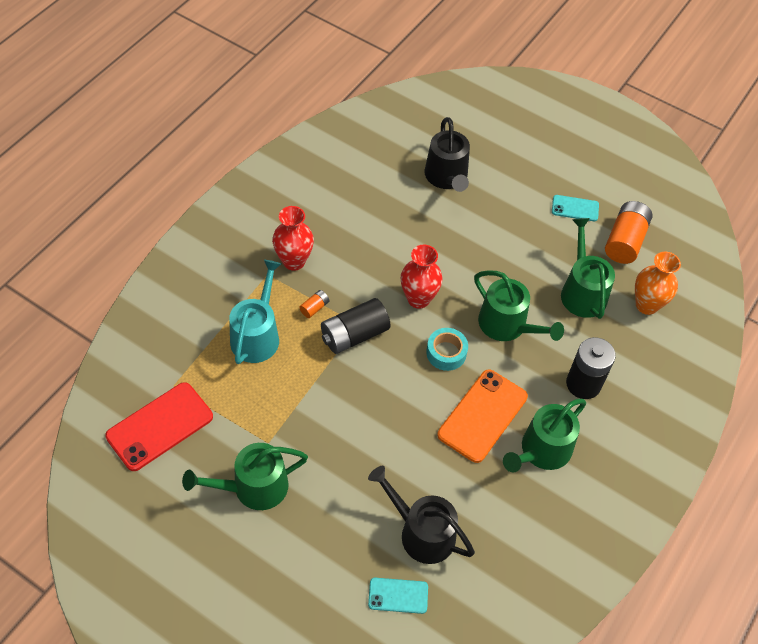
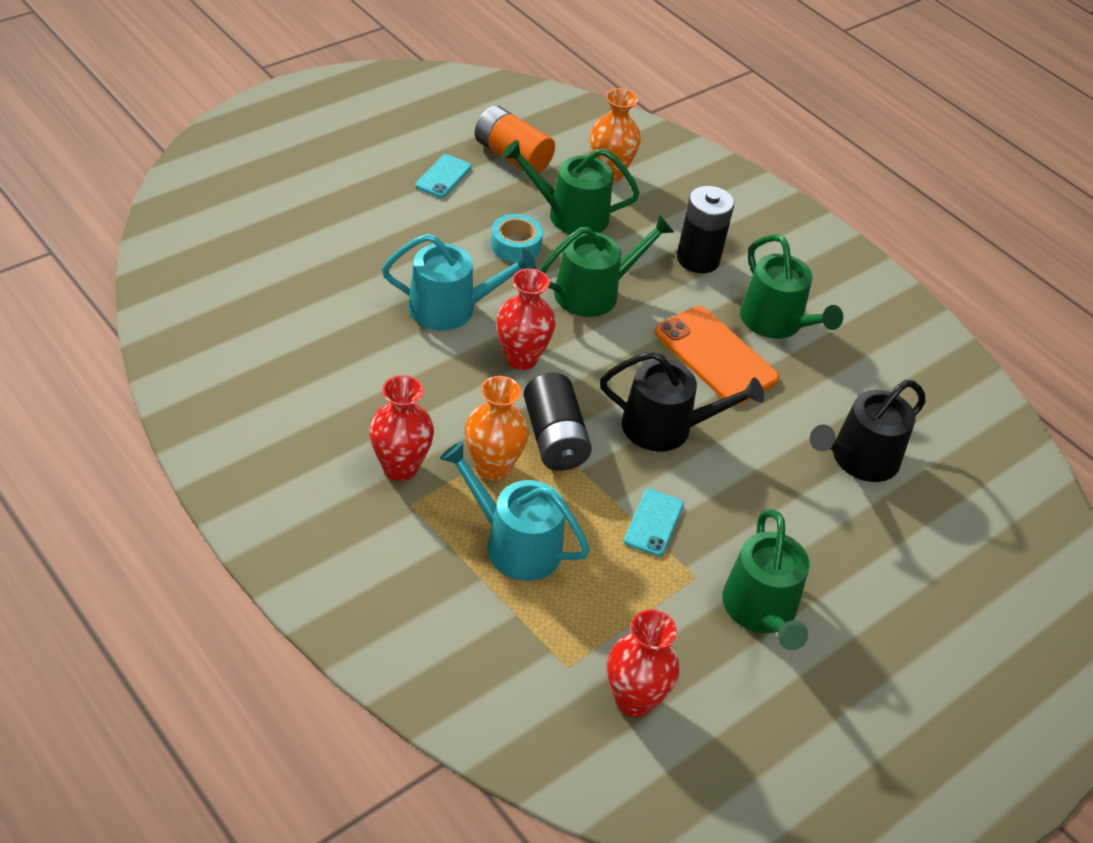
camera: 75 degrees left, 10 degrees down
(160, 426) = (634, 700): red phone -> red vase
(314, 308) = (492, 467): orange battery -> orange vase
(398, 595) = (936, 505): turquoise phone -> turquoise phone (653, 523)
(445, 248) = (450, 308): none -> turquoise watering can
(446, 353) = (615, 359): turquoise tape -> turquoise tape (515, 245)
(447, 177) = (331, 268): black watering can -> black watering can (666, 427)

